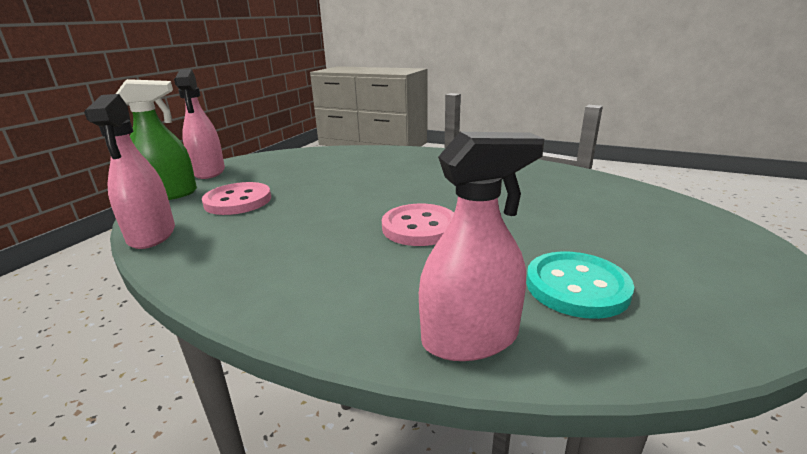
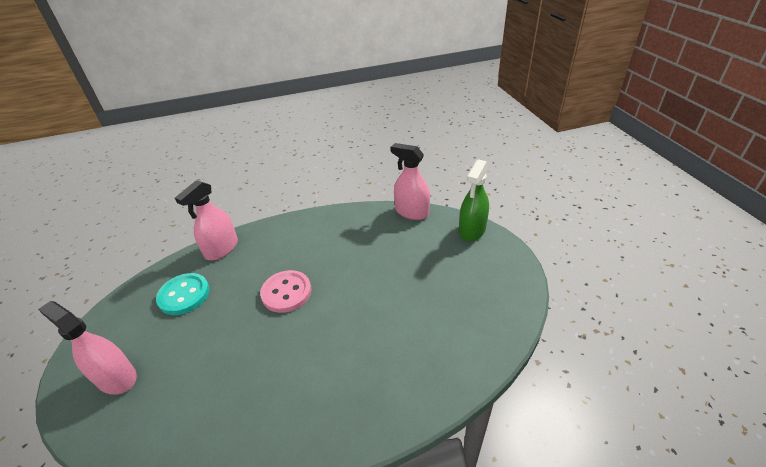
camera: 140 degrees right, 15 degrees up
(209, 172) = (506, 259): pink spray bottle -> pink spray bottle (116, 378)
(238, 201) = (422, 250): pink button -> none

